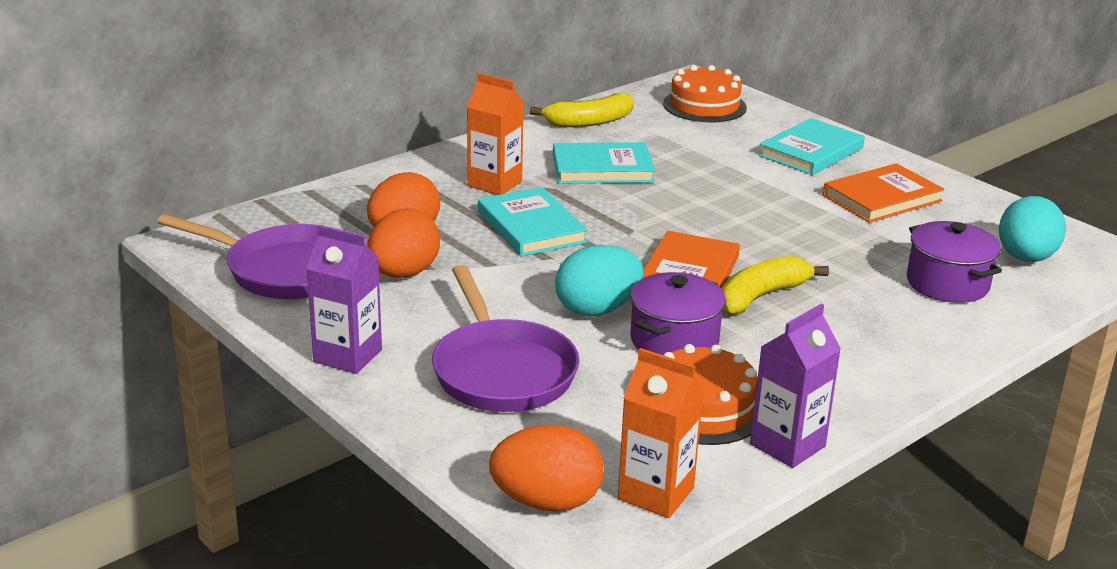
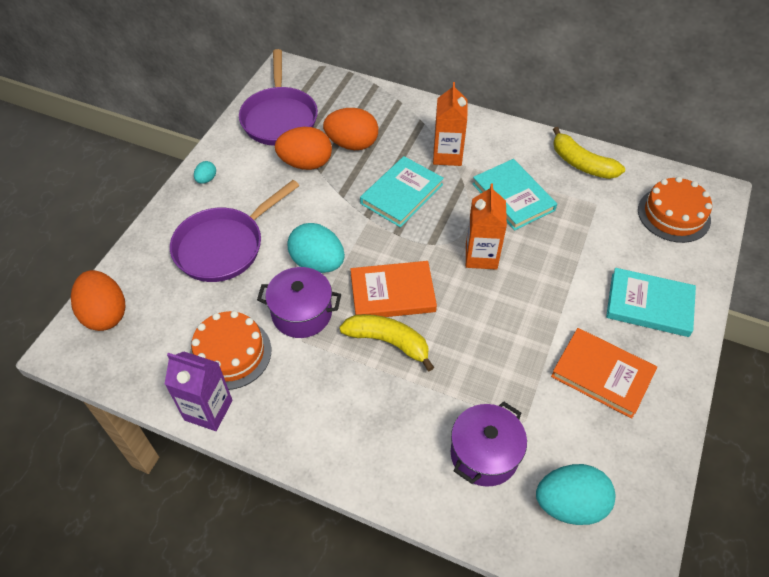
camera: 65 degrees right, 25 degrees up
(348, 356) = (206, 179): purple carton -> turquoise egg
(656, 494) = (131, 359): orange carton -> orange carton (481, 256)

